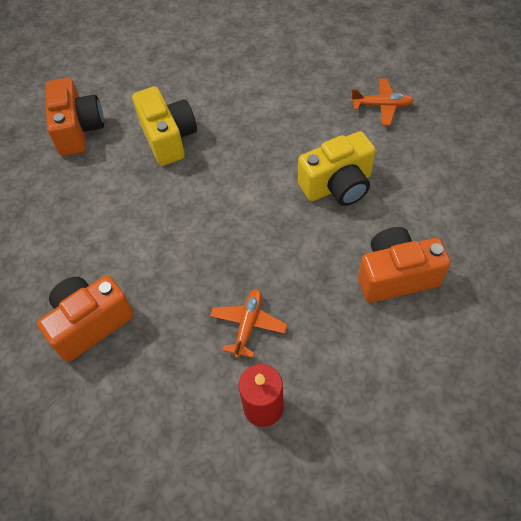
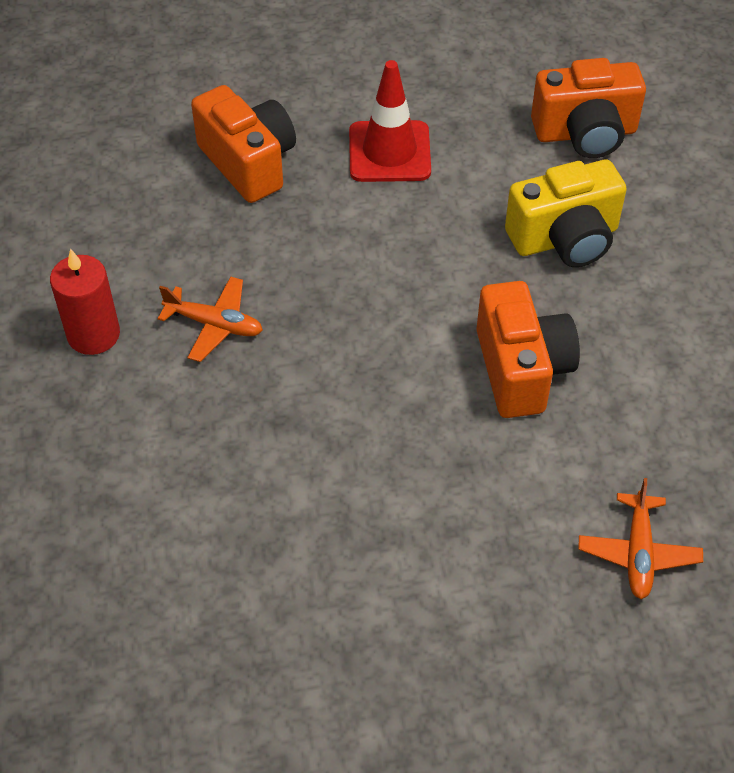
camera: 90 degrees right, 5 degrees down
(86, 234) = (389, 152): none -> red traffic cone
(337, 185) = (450, 458): yellow camera -> none
(396, 276) = (263, 516): orange camera -> orange camera (521, 369)

